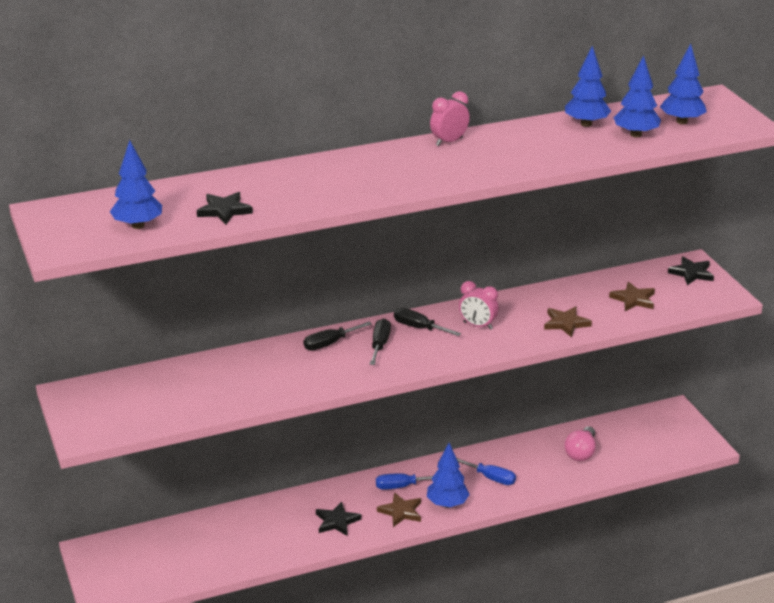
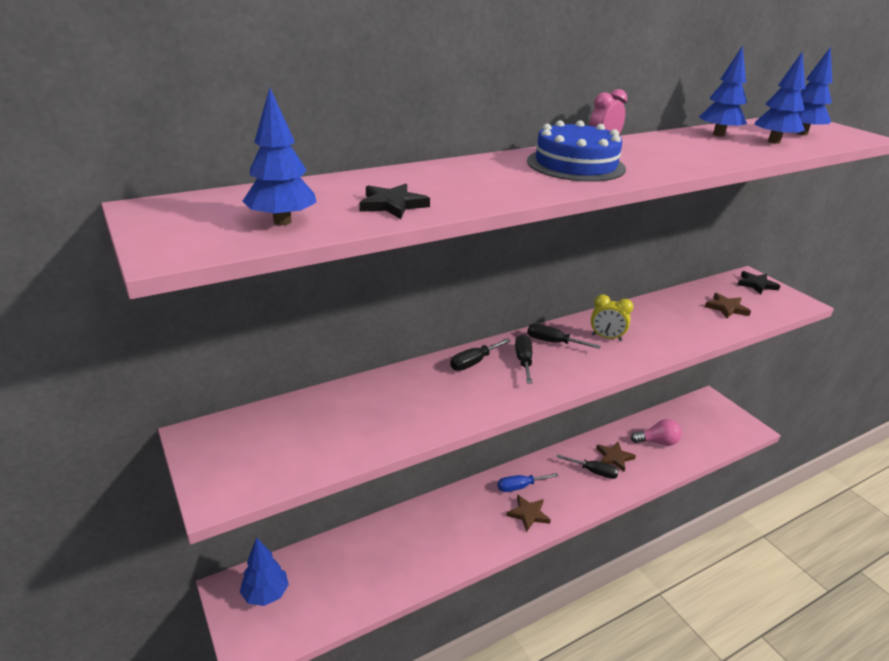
camera: 10 degrees left, 0 degrees up
(337, 521) = (472, 530): black star -> none
(405, 166) = (575, 165): none -> blue cake
(447, 504) = (566, 502): blue tree -> blue tree (265, 594)
(477, 325) = (606, 337): pink clock -> yellow clock
(491, 478) = (594, 472): blue screwdriver -> black screwdriver
(566, 323) = (684, 332): brown star -> brown star (614, 457)
(581, 453) = (657, 442): pink light bulb -> pink light bulb turned 105 degrees counterclockwise

